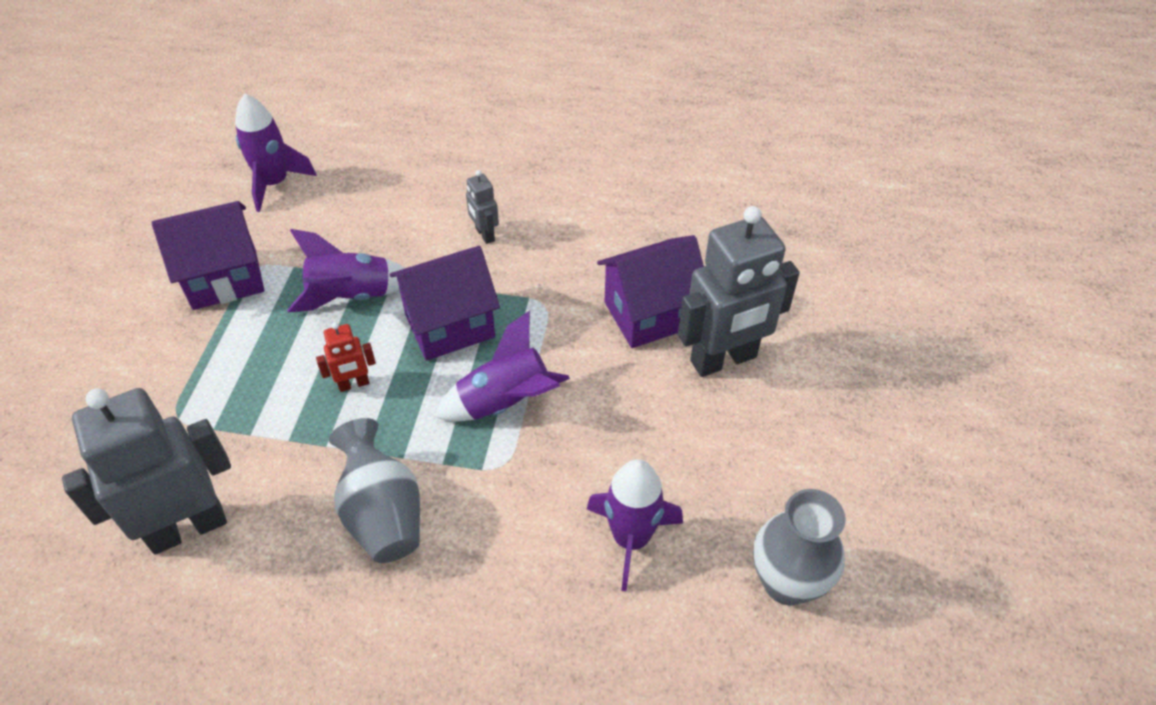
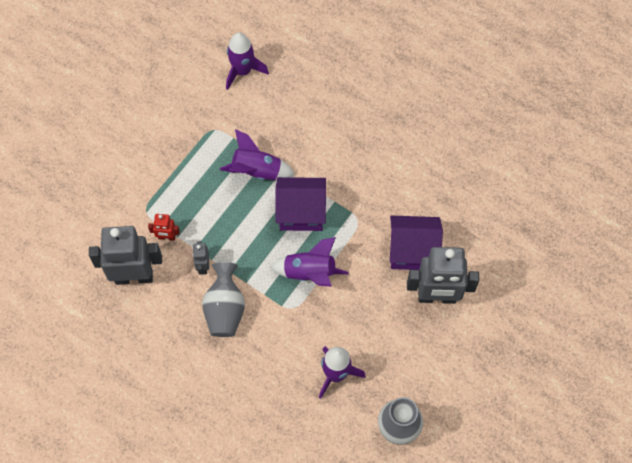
camera: 25 degrees right, 15 degrees up
(224, 279) = (194, 131): purple house -> none
(354, 384) = (238, 229): red robot -> red robot (167, 237)
(484, 234) = (346, 158): grey robot -> grey robot (203, 266)

